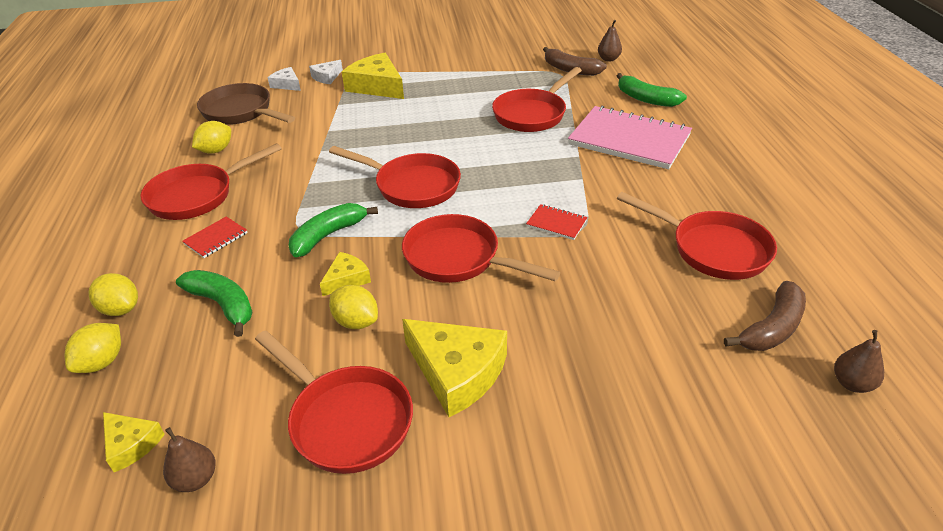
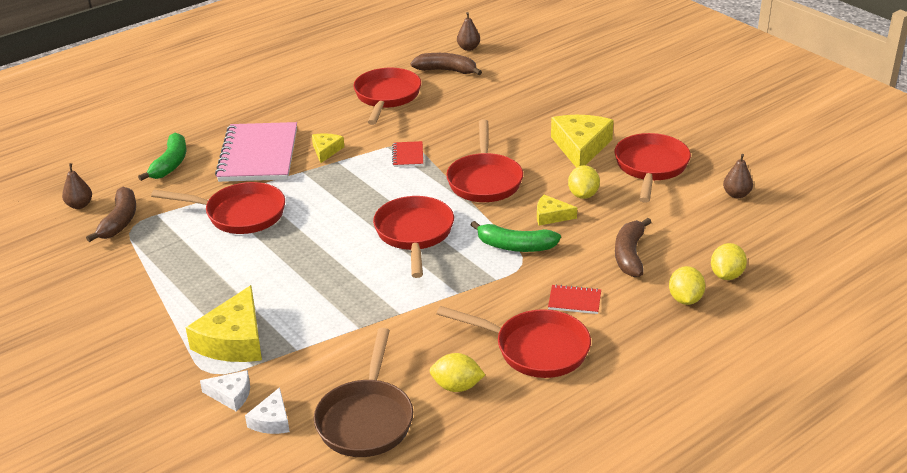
camera: 120 degrees left, 5 degrees down
(102, 362) = (726, 275): yellow lemon -> yellow lemon turned 60 degrees counterclockwise
(131, 444) = (750, 226): yellow cheese -> yellow cheese (326, 150)
(223, 305) = (629, 255): green banana -> brown banana

